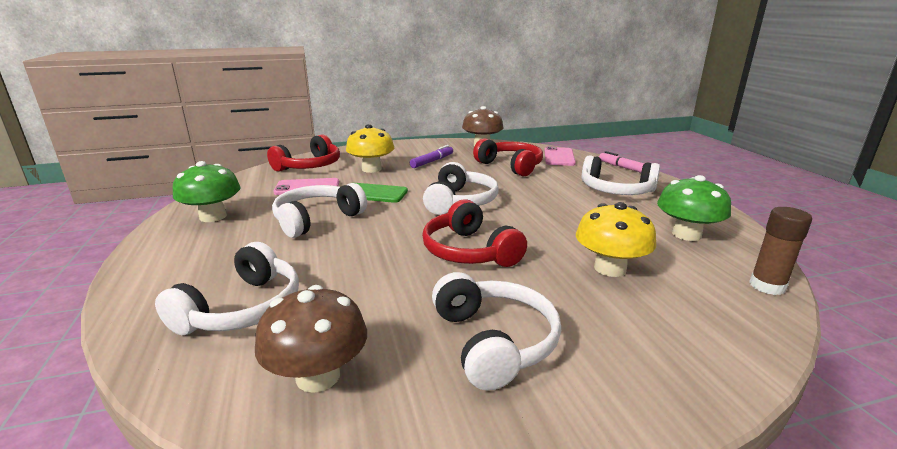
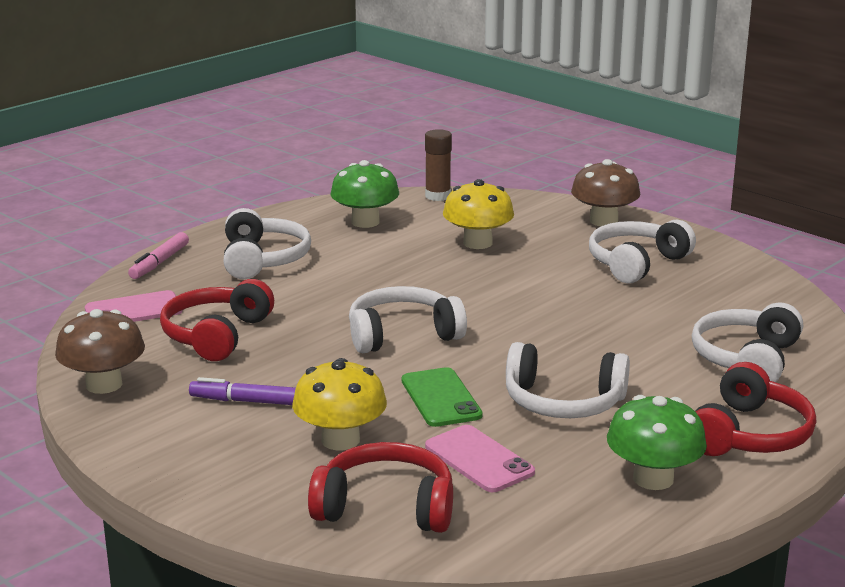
camera: 120 degrees left, 0 degrees up
(242, 308) = (746, 359): white headphones -> white headphones turned 60 degrees counterclockwise
(318, 376) = (751, 303): brown mushroom -> brown mushroom (603, 221)
(469, 251) = (523, 300): red headphones -> red headphones (749, 434)

